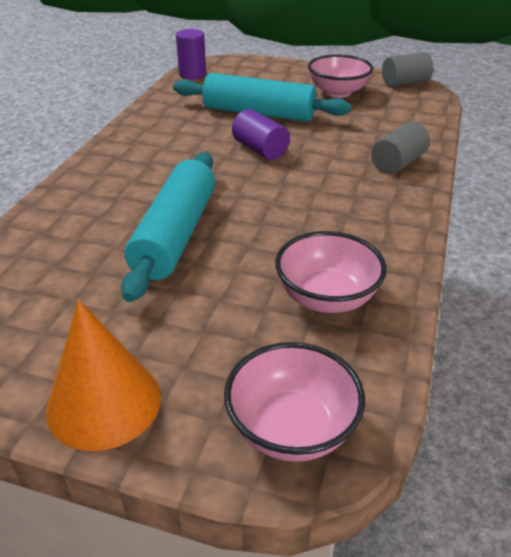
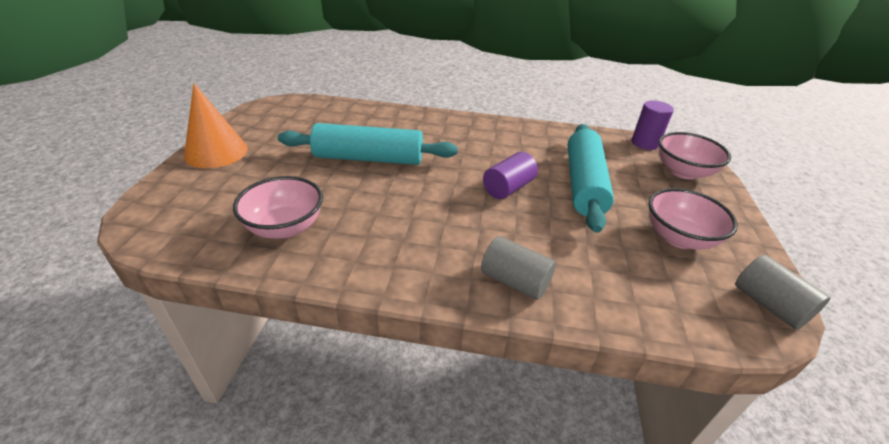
camera: 80 degrees right, 0 degrees up
(292, 428) = (165, 213): pink bowl -> pink bowl (683, 172)

